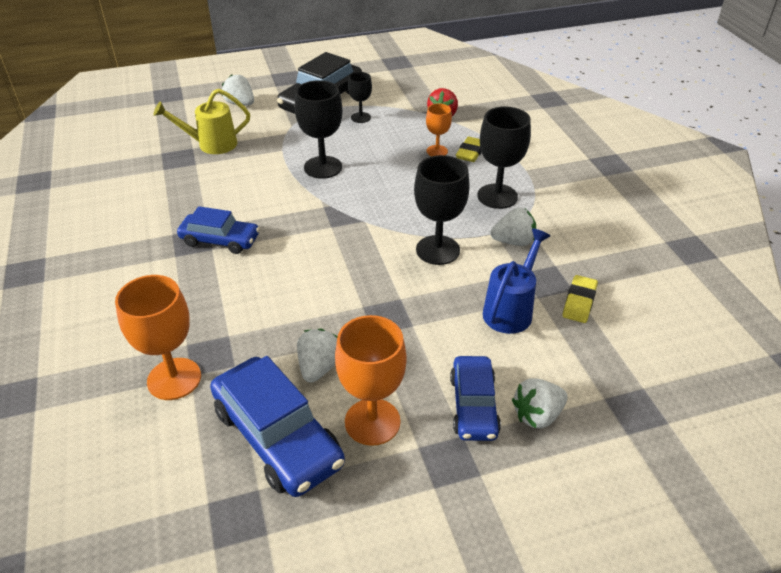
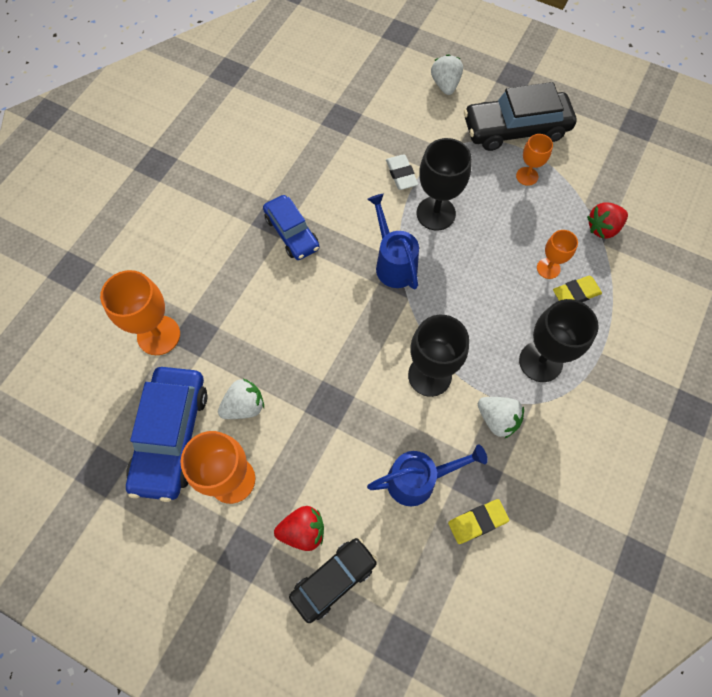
camera: 45 degrees right, 25 degrees up
(211, 144) = (378, 120): yellow watering can -> none
(268, 162) = (401, 174): none -> white eraser
(327, 209) = (393, 263): none -> blue watering can
(360, 117) = (527, 176): black goblet -> orange goblet
(473, 406) = (303, 531): blue car -> red strawberry
(537, 415) = (333, 579): white strawberry -> black car

